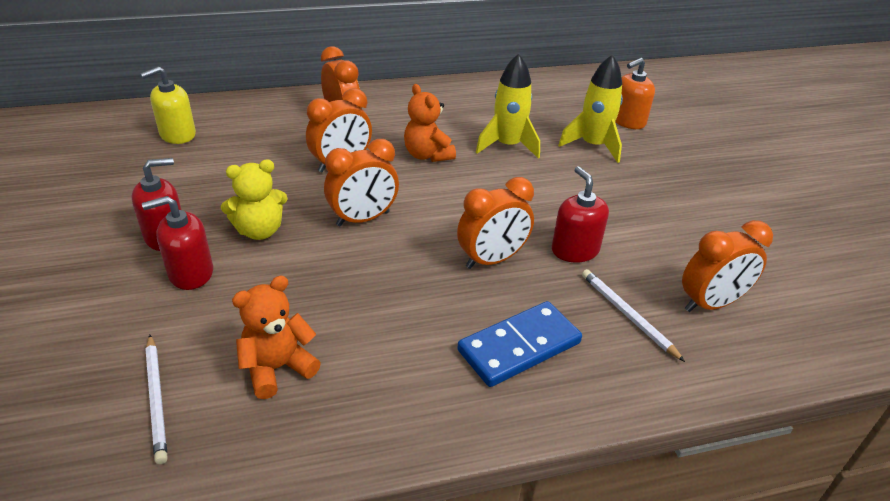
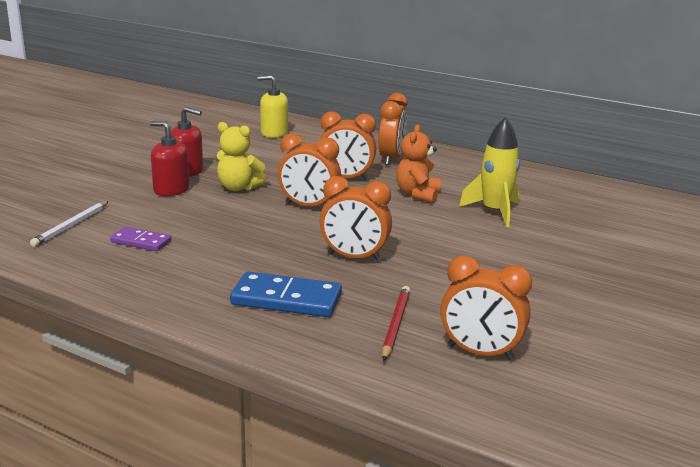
camera: 45 degrees right, 15 degrees down
(277, 368) = (141, 242): orange teddy bear -> purple domino
(575, 250) = (427, 279): red soap dispenser -> none
(593, 146) = (575, 238): yellow rocket -> none
(627, 315) = (395, 324): white pencil -> red pencil
(628, 121) = (648, 237): orange soap dispenser -> none

